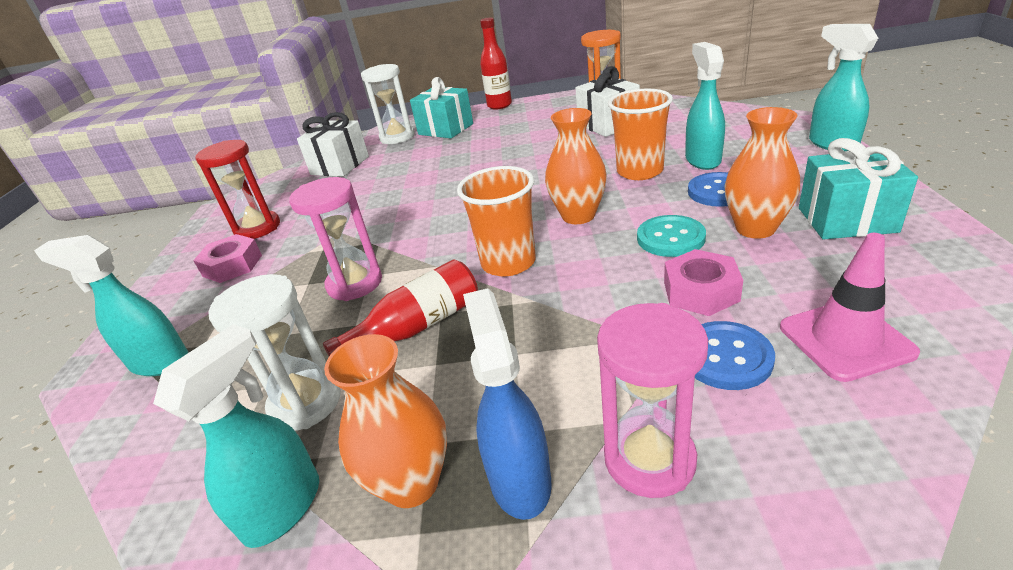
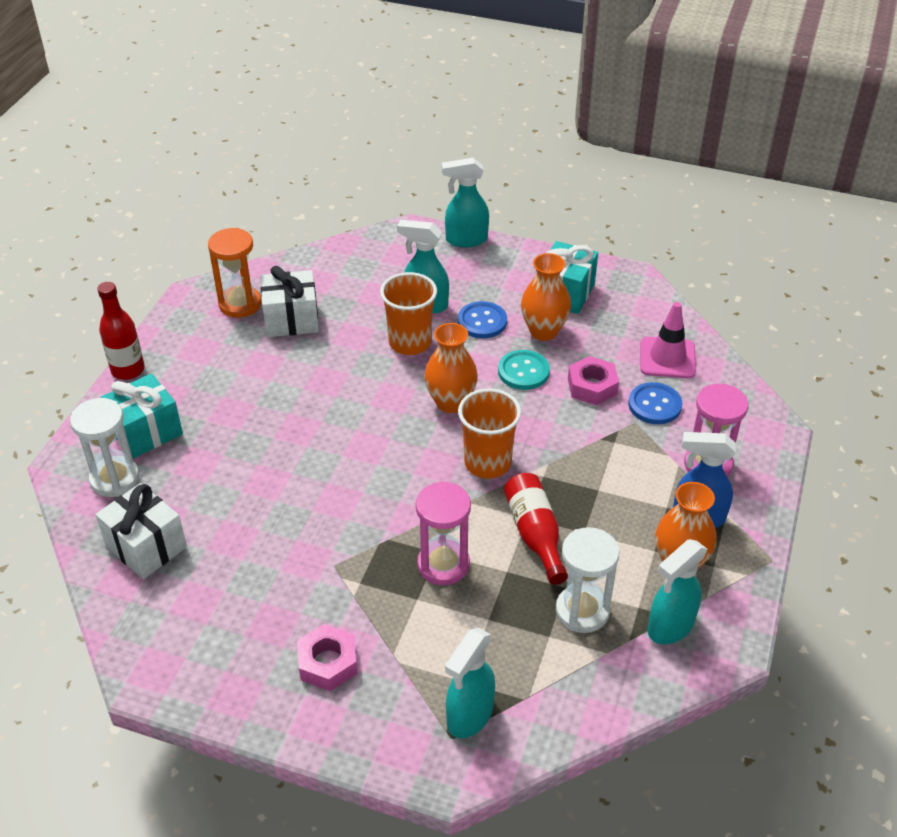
camera: 75 degrees left, 10 degrees up
(257, 228) = (254, 639): red hourglass -> none
(284, 507) = (670, 627): turquoise spray bottle -> turquoise spray bottle turned 90 degrees counterclockwise

